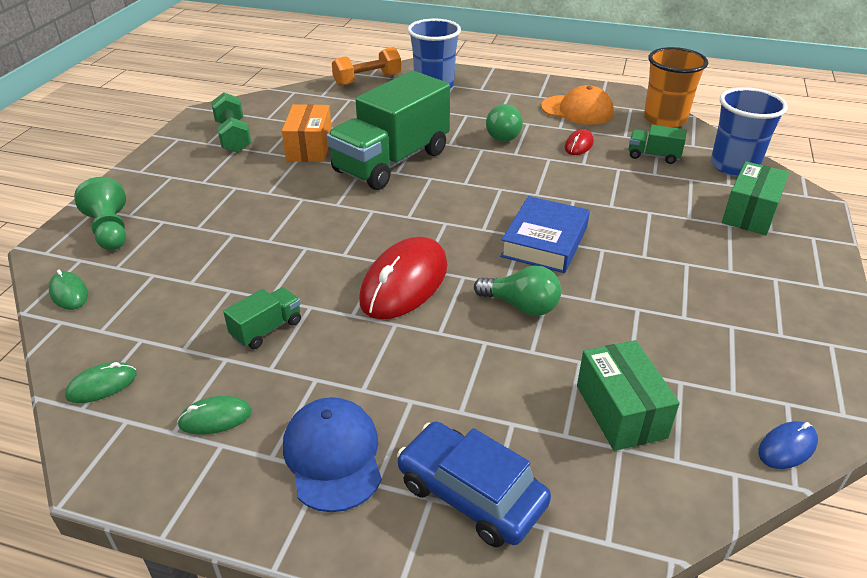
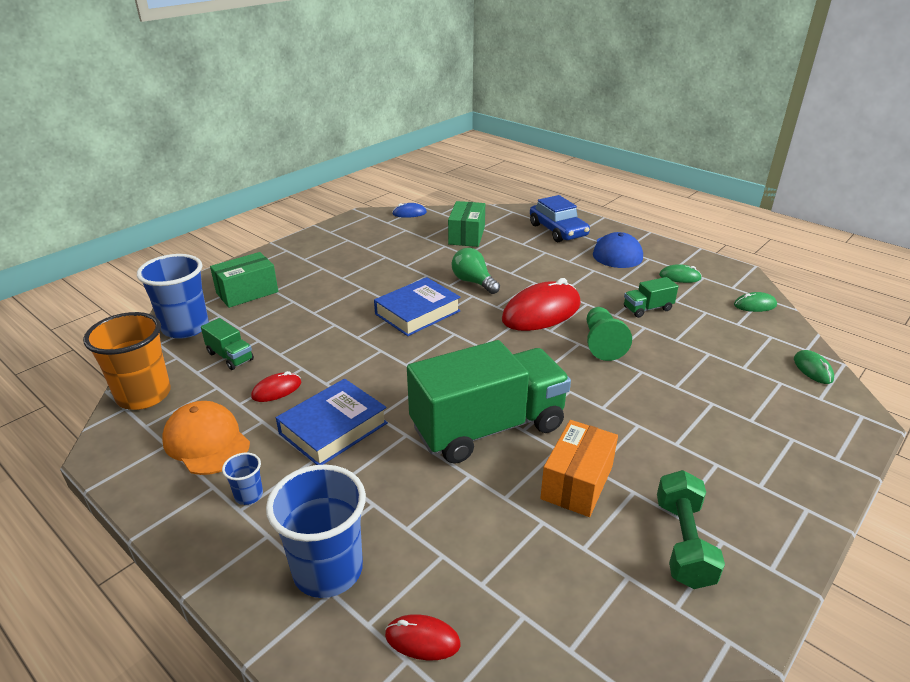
camera: 155 degrees left, 5 degrees down
(110, 230) = (805, 423): green pawn -> green pawn (602, 343)
(367, 80) = (422, 639): orange dumbbell -> red mouse
(505, 135) = (333, 428): green light bulb -> blue book
(513, 98) = (249, 495): none -> blue cup

